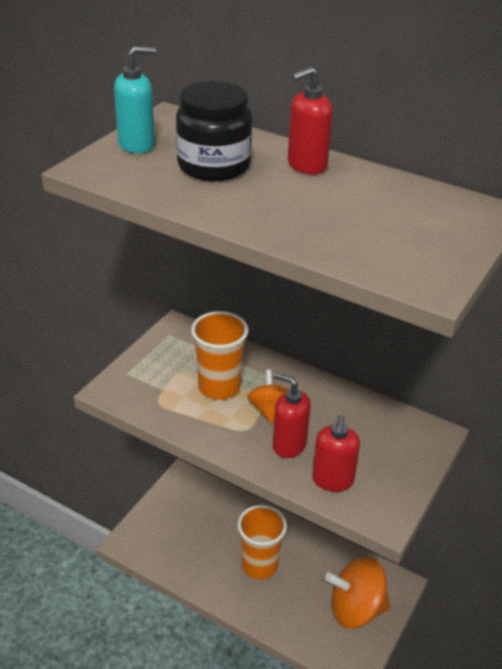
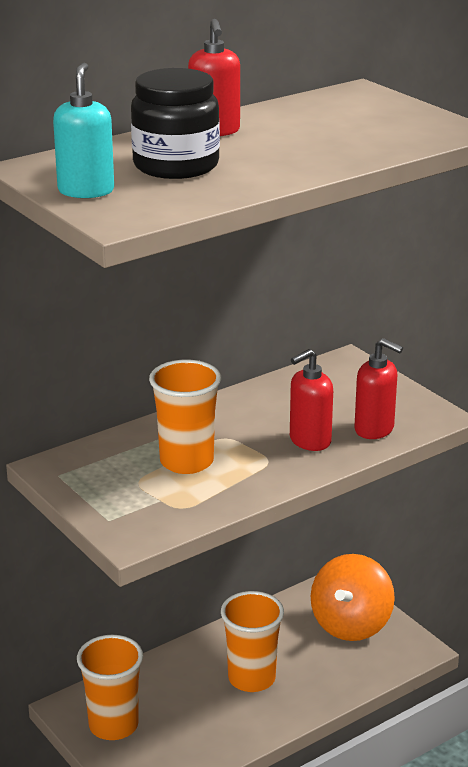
camera: 65 degrees left, 10 degrees down
(176, 506) = (113, 725): none -> orange cup
(269, 409) = (247, 439): orange spinning top -> none

